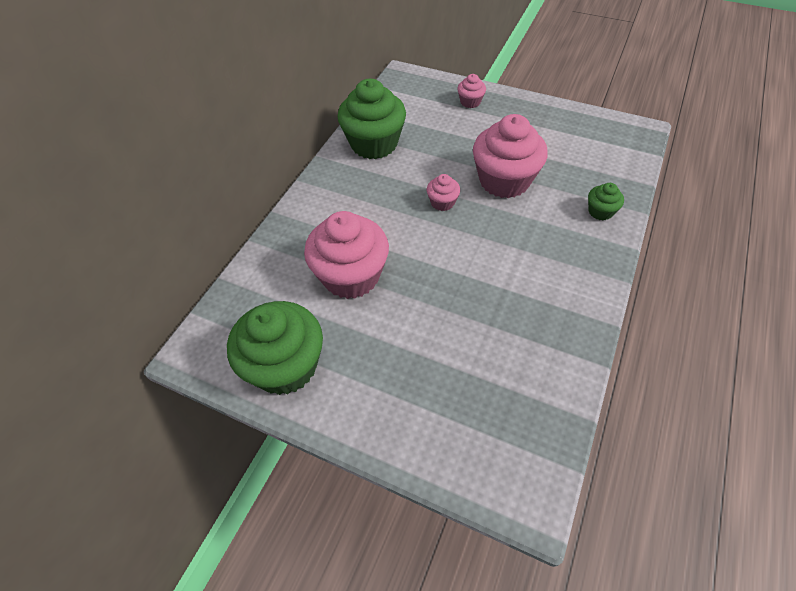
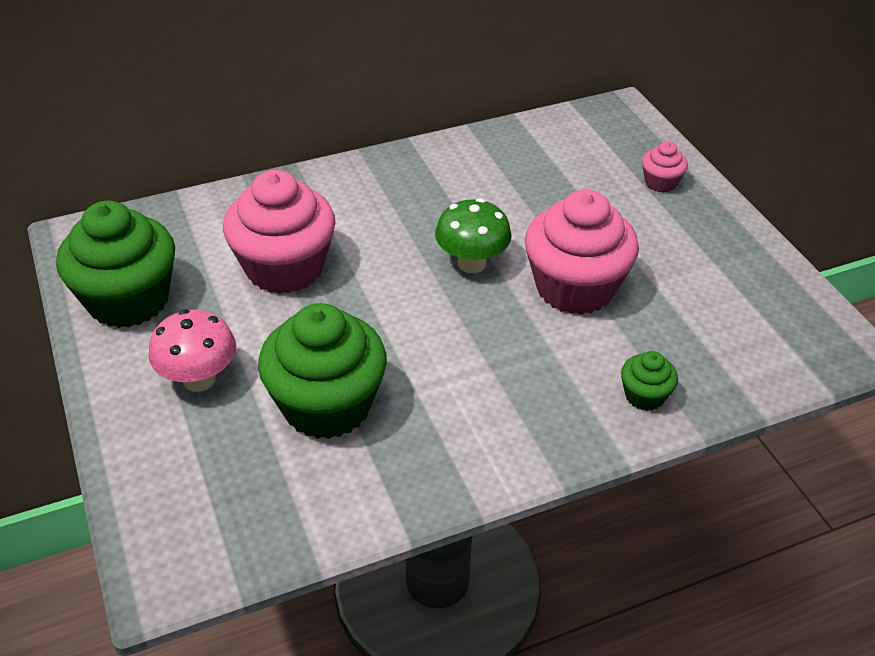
camera: 40 degrees right, 10 degrees down
(374, 144) = (483, 161): green cupcake -> green cupcake (327, 405)
(393, 377) = (199, 379): none -> pink mushroom
(442, 202) = (471, 263): pink cupcake -> green mushroom

